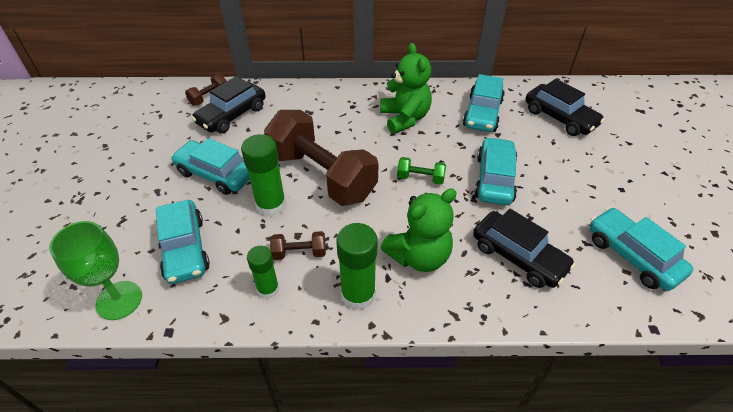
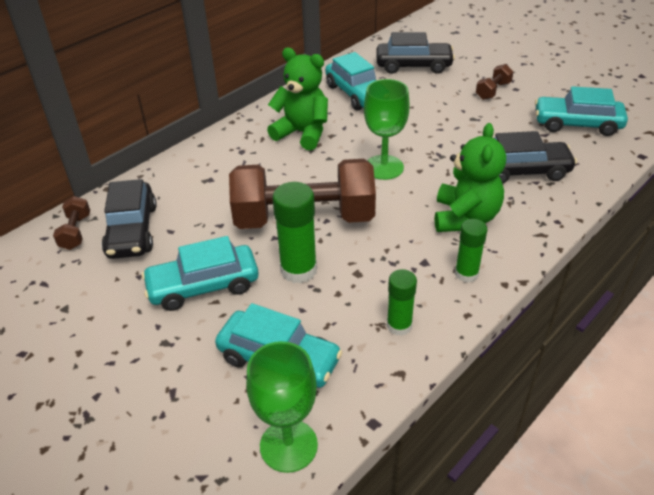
camera: 45 degrees left, 5 degrees down
(299, 253) = (380, 283): brown dumbbell -> brown dumbbell (493, 91)
(358, 294) = (466, 274): green glue stick -> green glue stick, size x0.64
(420, 178) = (384, 167): green dumbbell -> green goblet
(494, 179) = (434, 133): turquoise car -> none

